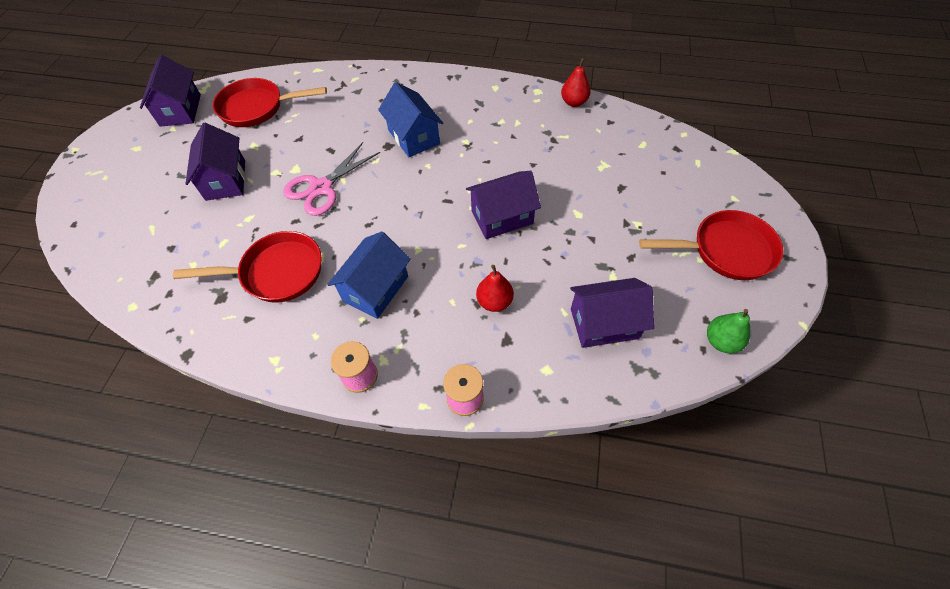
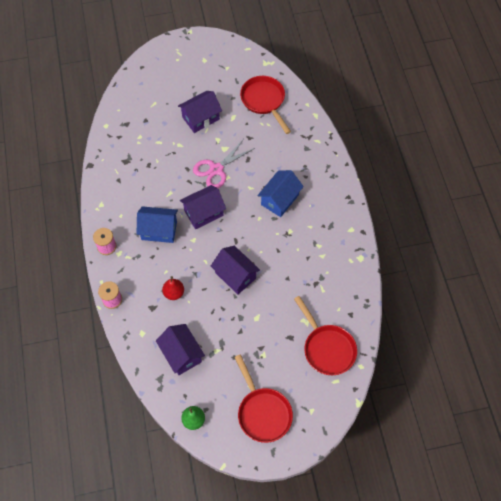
camera: 65 degrees right, 5 degrees up
(180, 110) = (243, 62): purple house -> purple house (203, 213)
(276, 272) = (150, 178): red pan -> red pan (327, 348)
(321, 188) = (216, 169): pink scissors -> pink scissors turned 60 degrees counterclockwise
(574, 102) = (359, 285): red pear -> none

